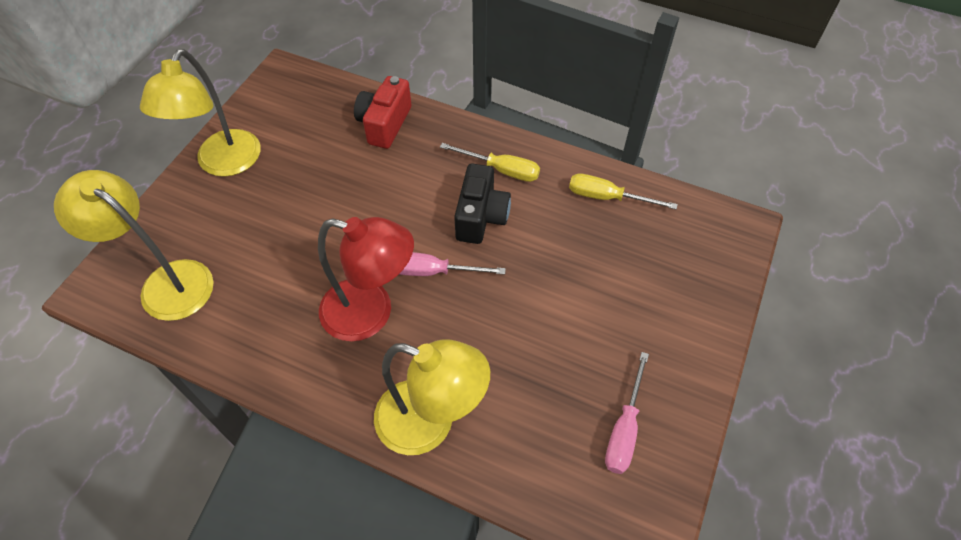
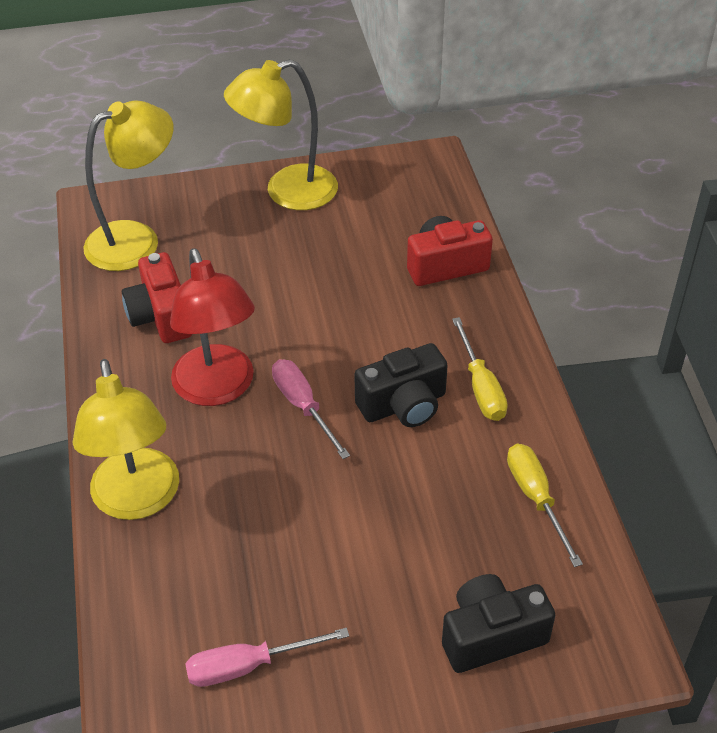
camera: 55 degrees right, 10 degrees down
(166, 282) = (136, 240): yellow lamp -> yellow lamp turned 60 degrees clockwise
(264, 310) = (161, 316): none -> red camera
(689, 280) = (491, 635): none -> black camera

